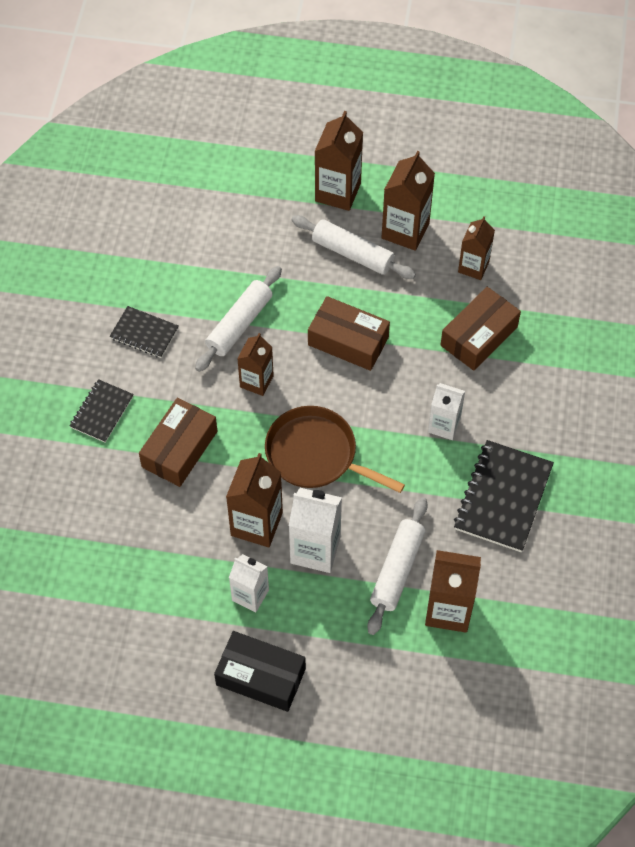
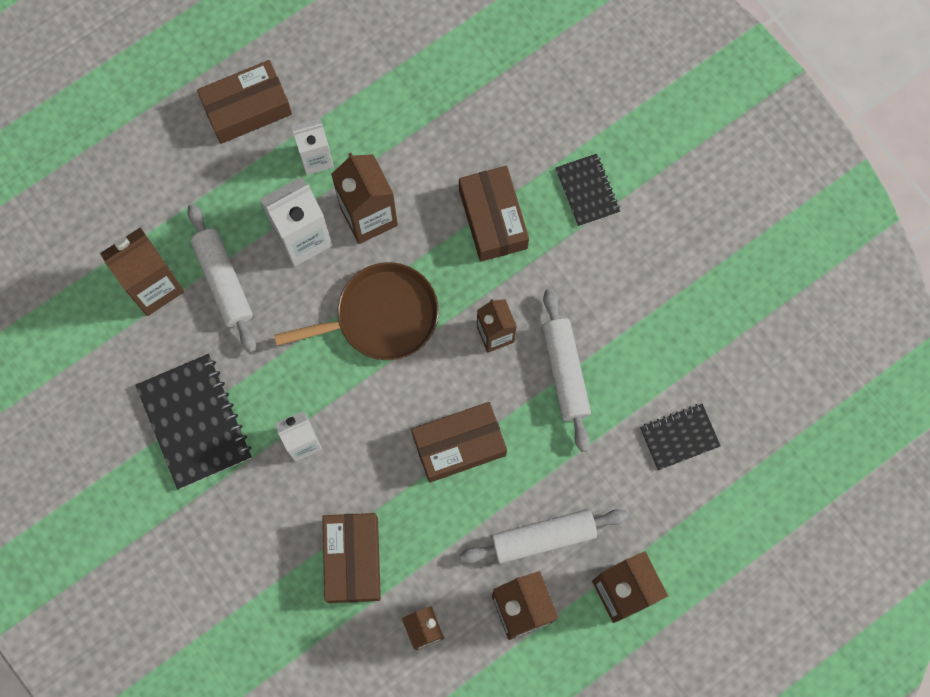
camera: 135 degrees right, 15 degrees up
(144, 333) = (632, 288): black notebook -> black notebook (679, 437)
(261, 676) = (247, 108): black box -> brown box

